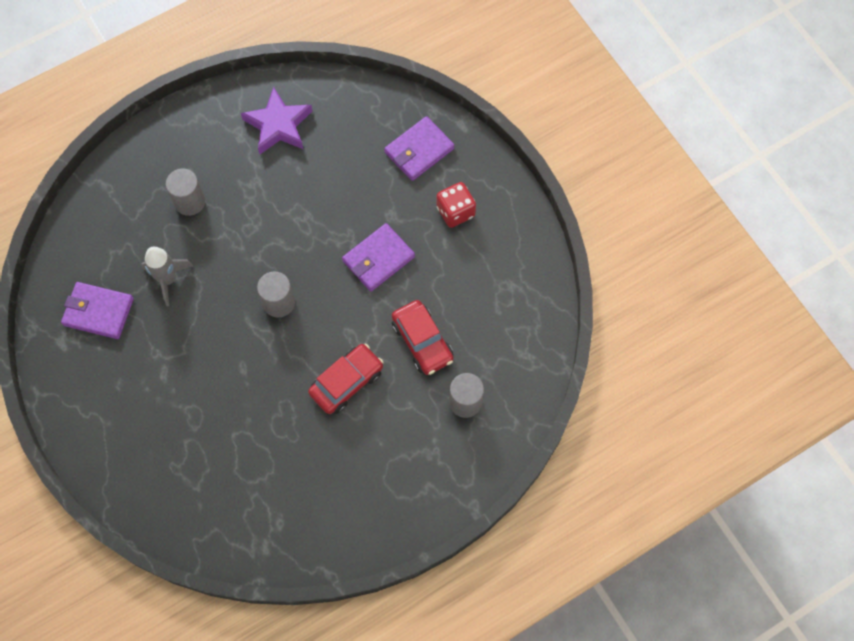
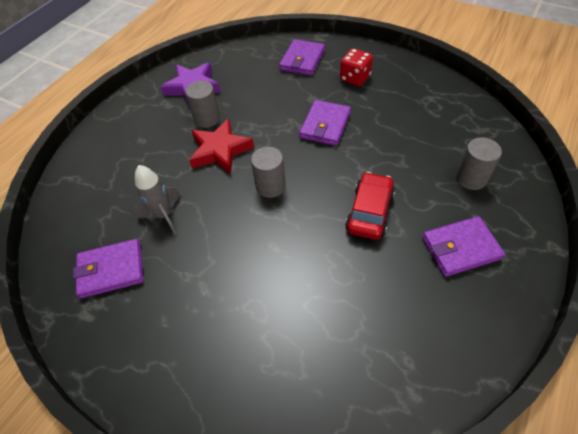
camera: 25 degrees left, 15 degrees down
(189, 202) = (151, 157): grey cylinder -> grey cylinder (207, 119)
(258, 231) = (220, 150): none -> red star
(395, 461) = (460, 248): none -> purple wallet
(422, 341) = (402, 157): red car -> none

